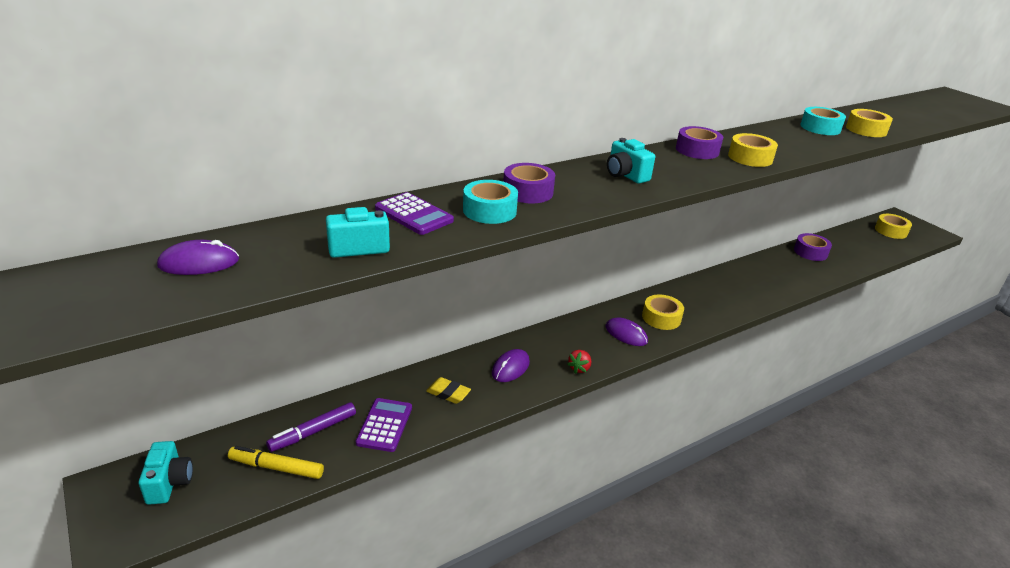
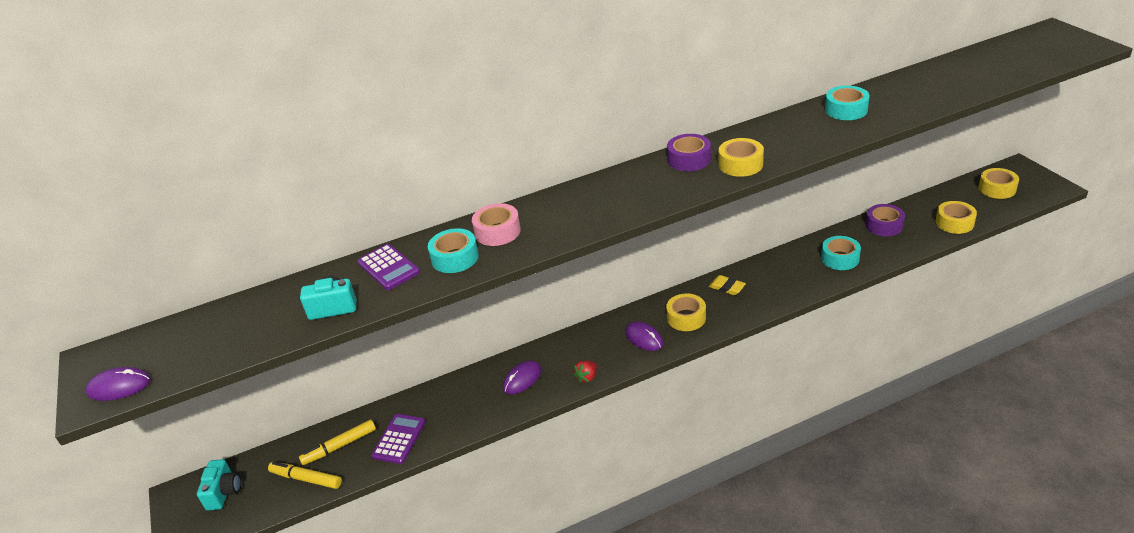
camera: 15 degrees right, 5 degrees up
(199, 263) = (210, 331): purple mouse -> purple mouse (119, 386)
(314, 432) = (340, 446): purple marker -> yellow marker
(448, 393) = (460, 407): yellow eraser -> yellow eraser (727, 287)
(528, 192) = (497, 231): purple tape -> pink tape
(625, 175) = (599, 201): turquoise camera -> none
(784, 276) = (840, 258): none -> turquoise tape
(866, 130) = (899, 107): yellow tape -> yellow tape (954, 223)

